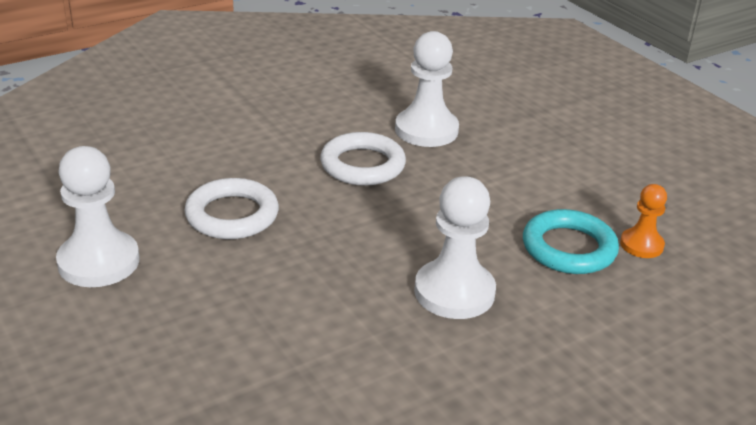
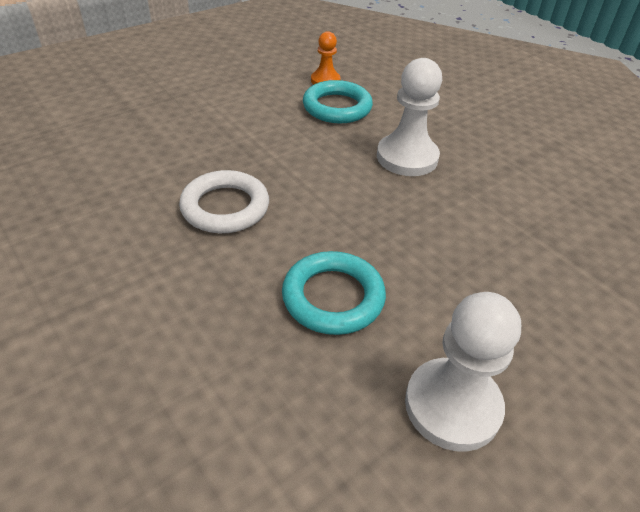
camera: 95 degrees left, 10 degrees up
(232, 215) = (333, 297): white ring -> turquoise ring
(426, 130) = (156, 167): white pawn -> none

